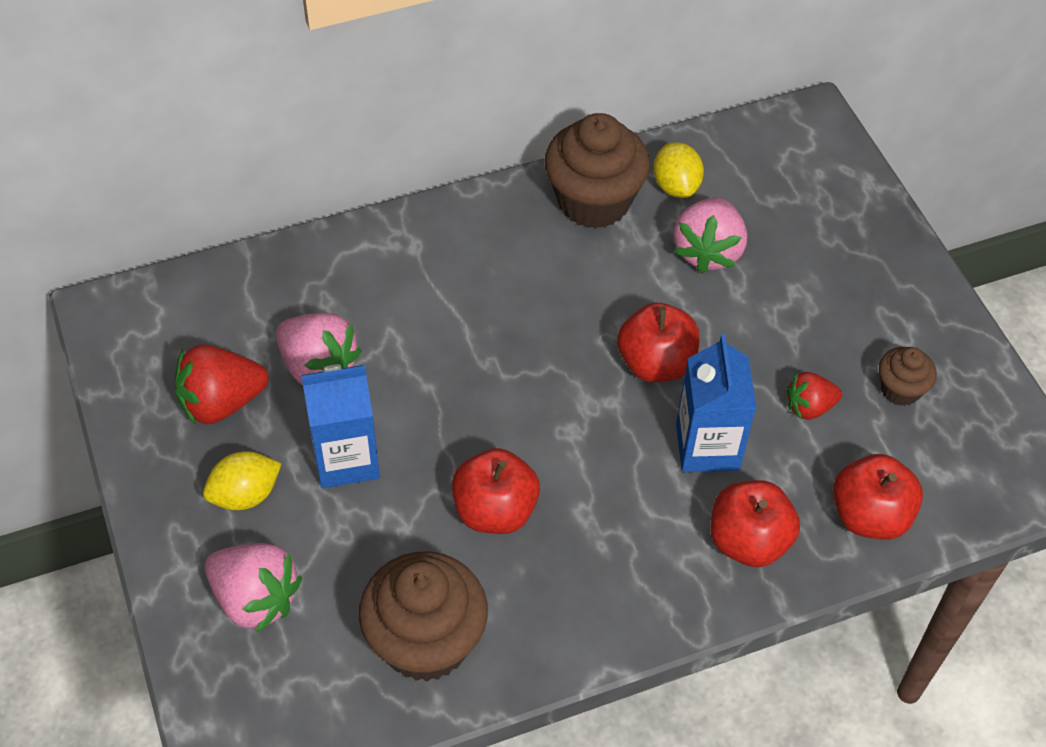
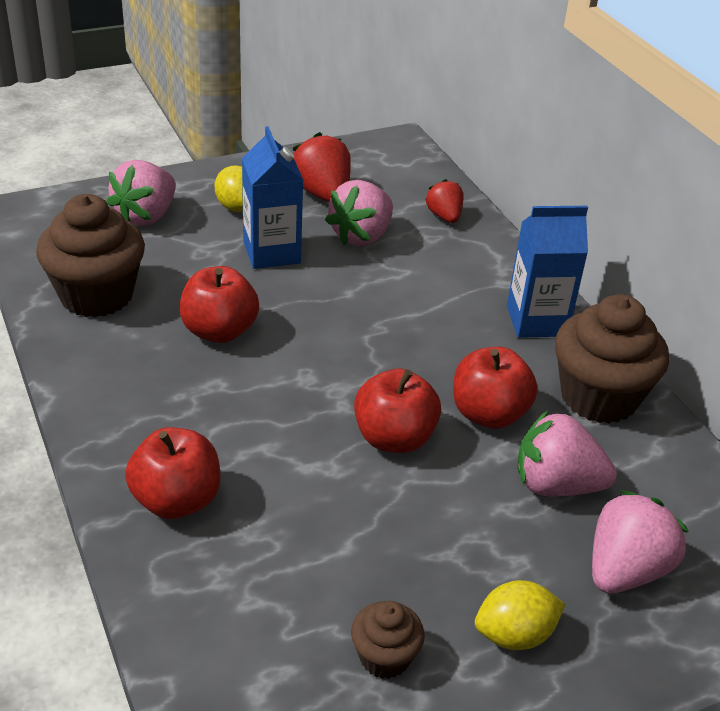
camera: 85 degrees right, 15 degrees down
(676, 186) = (644, 462): yellow lemon -> yellow lemon (514, 635)
(707, 447) = (292, 473): blue carton -> blue carton (536, 321)
(797, 223) = (625, 570): none -> pink strawberry
(809, 407) = (350, 563): red strawberry -> red strawberry (444, 216)
(869, 516) = (202, 608): red apple -> red apple (488, 414)

